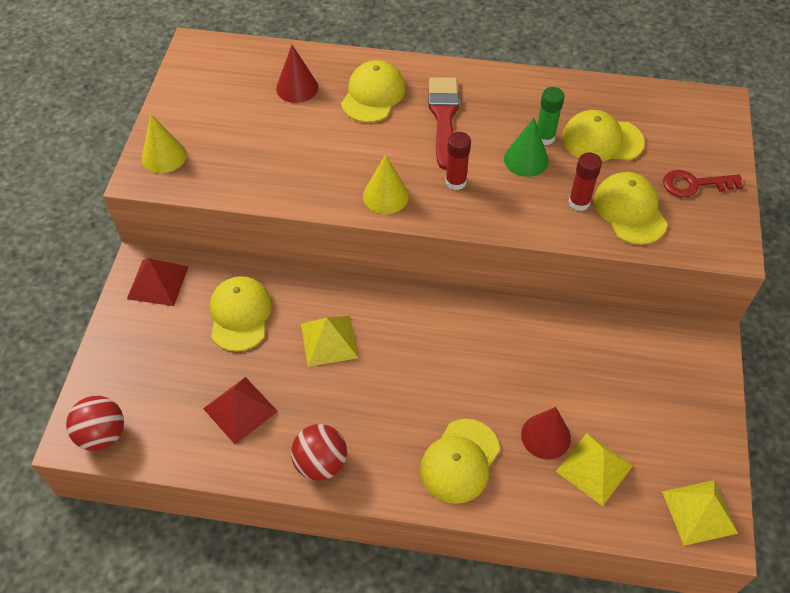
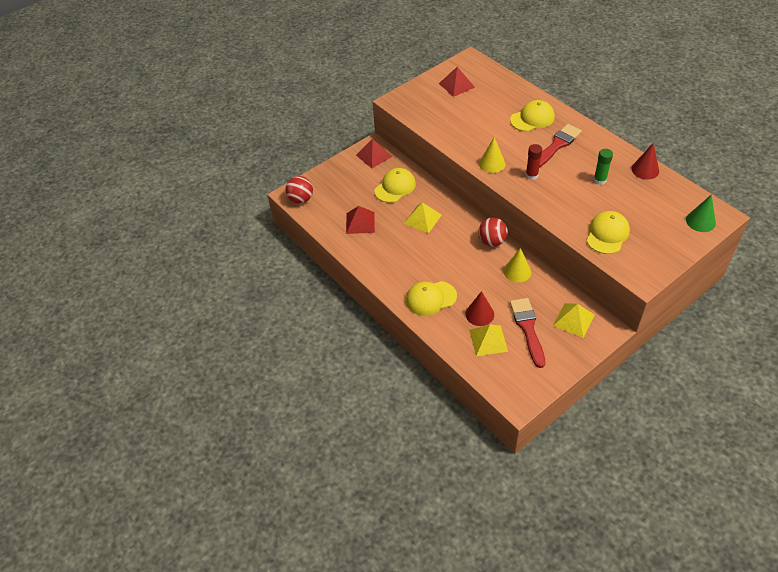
camera: 45 degrees right, 5 degrees down
(164, 156) = (411, 98): yellow cone -> yellow cone (517, 271)
(215, 99) = (456, 85): none -> red pyramid
(297, 87) = (499, 98): red cone -> red cone (645, 170)
(320, 463) = (372, 262): red ball -> red ball (492, 241)
(526, 159) = (578, 184): green cone -> green cone (700, 221)
(579, 202) = (584, 216): red glue stick -> none
(602, 140) = (630, 197): yellow cap -> none
(623, 411) = (528, 329): none -> red brush
(694, 184) = (658, 242): red key -> none
(699, 512) = (519, 389): yellow pyramid -> yellow pyramid (573, 320)

